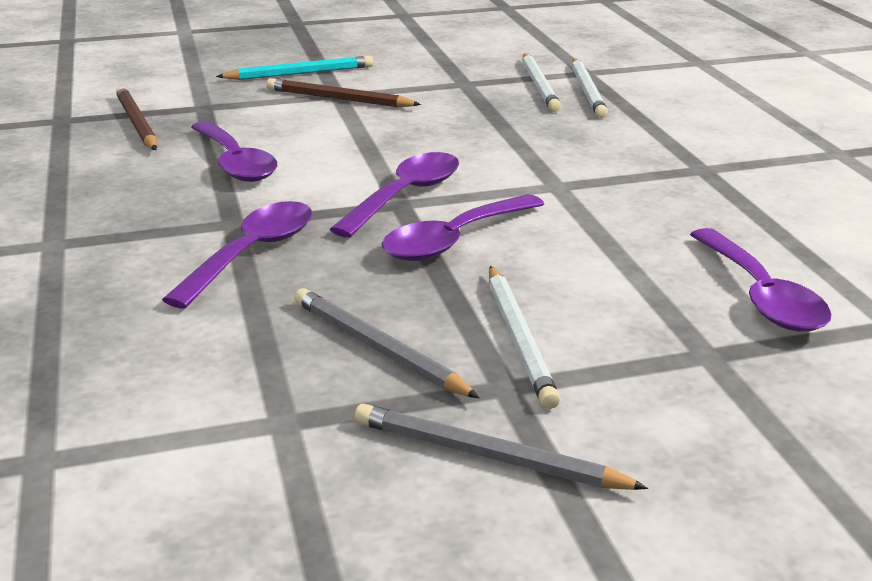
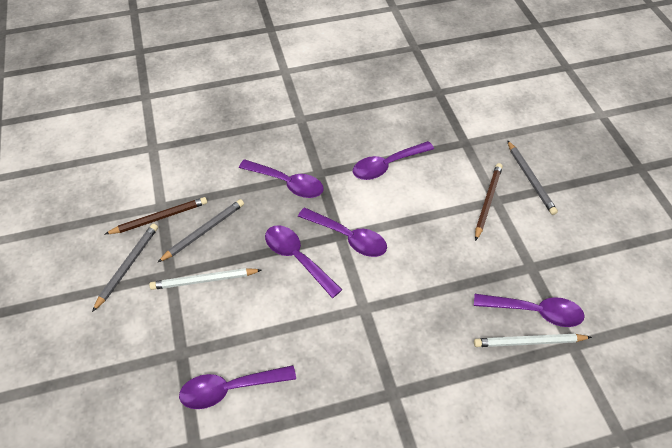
camera: 90 degrees right, 25 degrees up
(137, 123) = (436, 120): brown pencil -> brown pencil (159, 218)
(299, 73) = (530, 179): turquoise pencil -> grey pencil
(539, 85) = (535, 312): white pencil -> purple spoon

